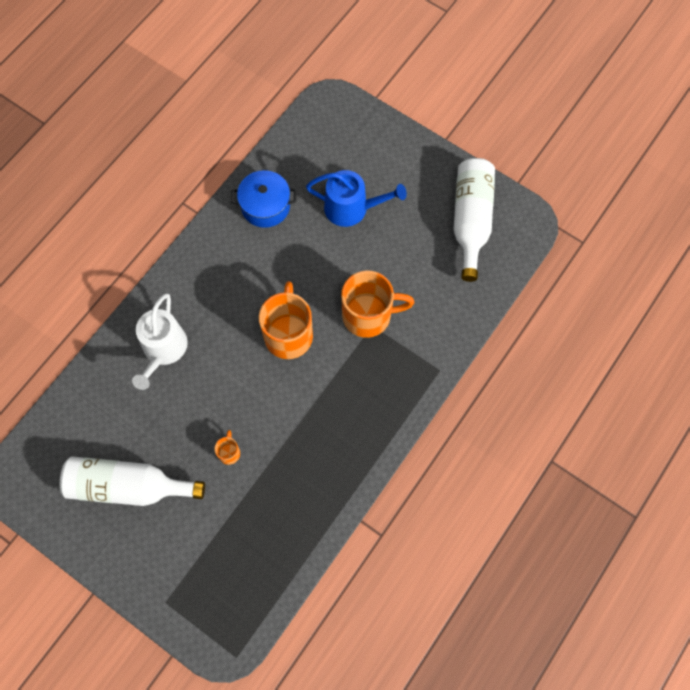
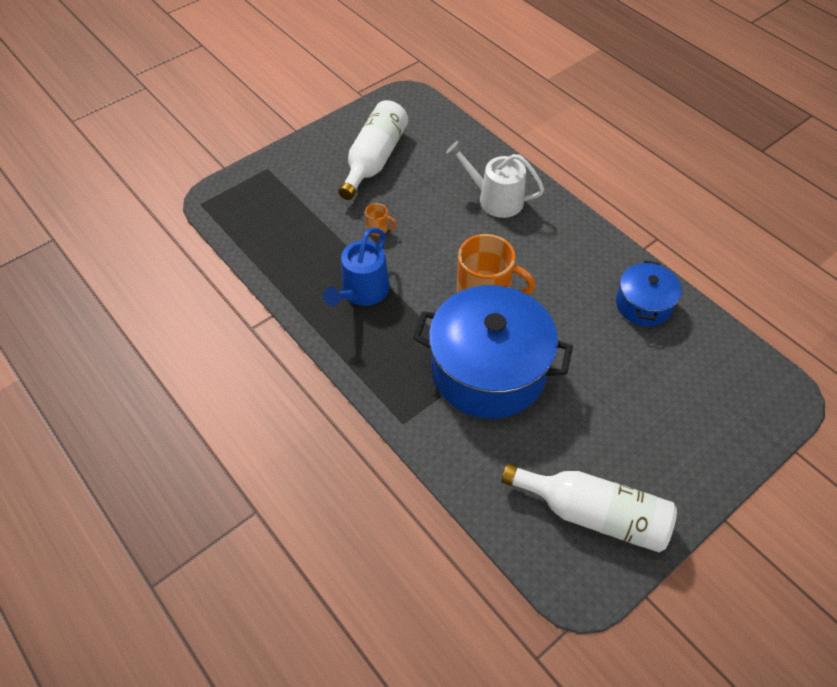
camera: 105 degrees right, 15 degrees down
(351, 208) = (630, 385): blue watering can -> blue watering can (362, 292)
(368, 315) = (488, 370): orange mug -> blue pot

